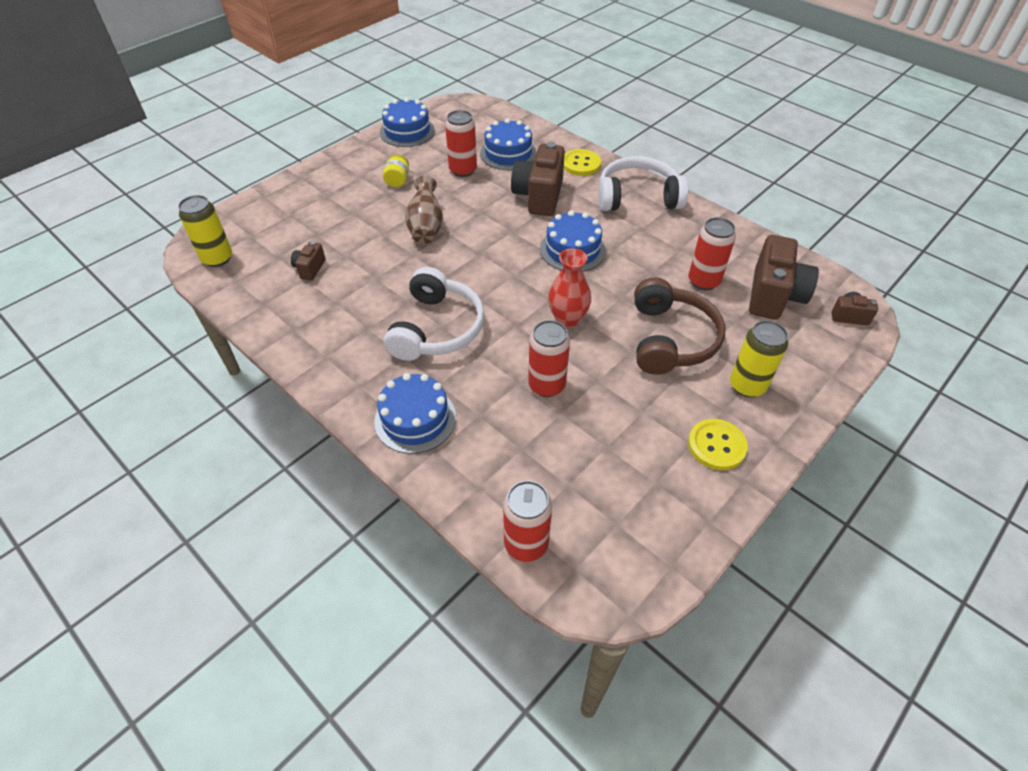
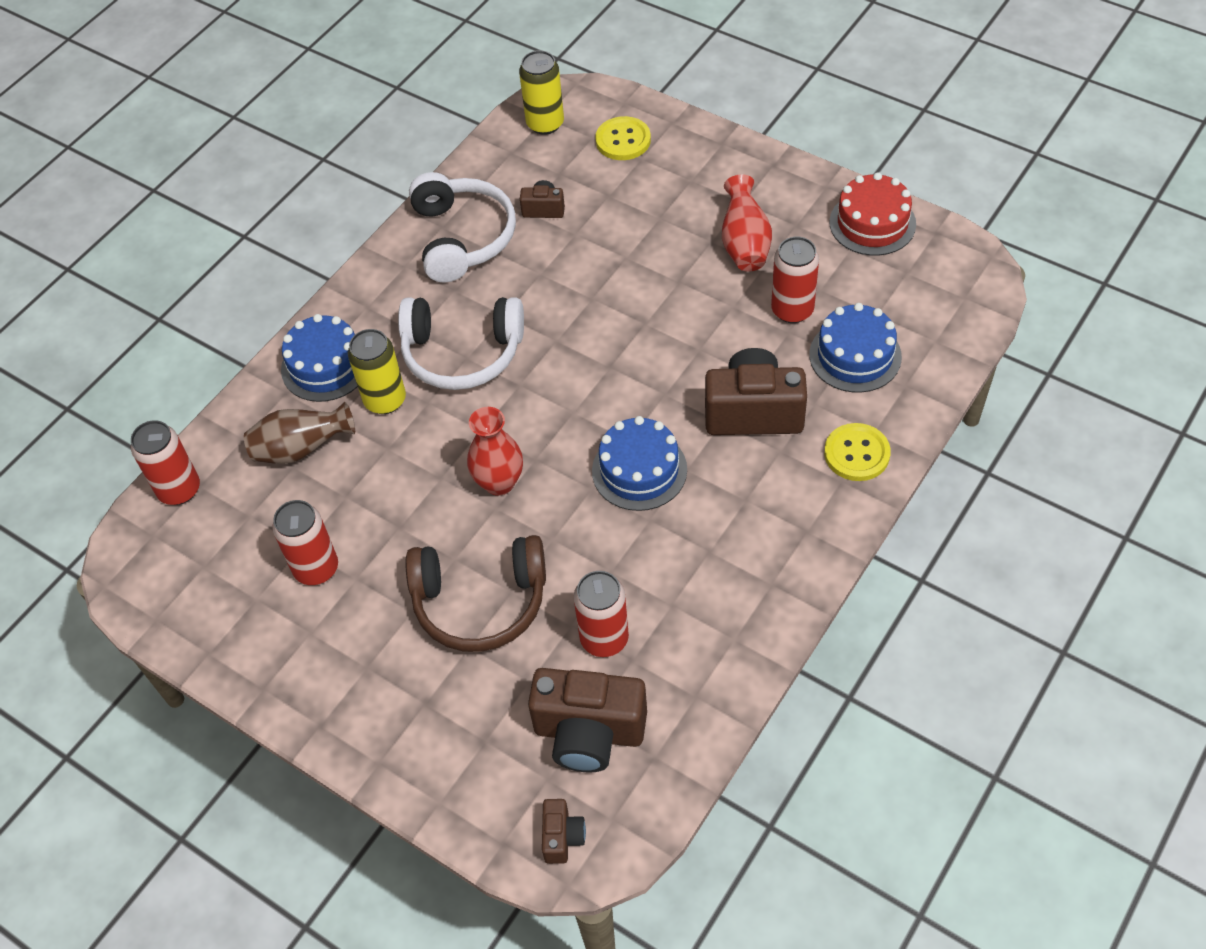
camera: 85 degrees right, 5 degrees up
(397, 180) = (745, 244): yellow jar -> red vase
(407, 131) = (872, 223): blue cake -> red cake
(426, 227) = (649, 299): brown vase -> brown vase (302, 449)
(546, 385) = (386, 476): red can -> red can (316, 568)
(637, 197) = (788, 540): white headphones -> white headphones (462, 237)
(716, 445) = (310, 659): yellow button -> yellow button (623, 140)
(747, 385) = (409, 694): yellow can -> yellow can (385, 400)

